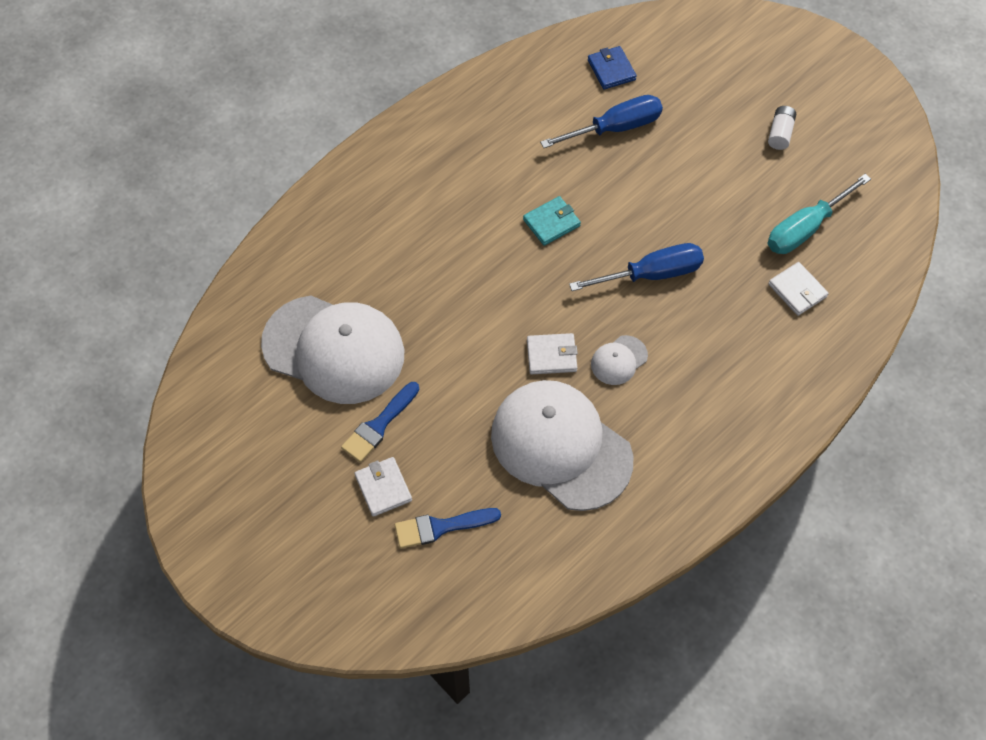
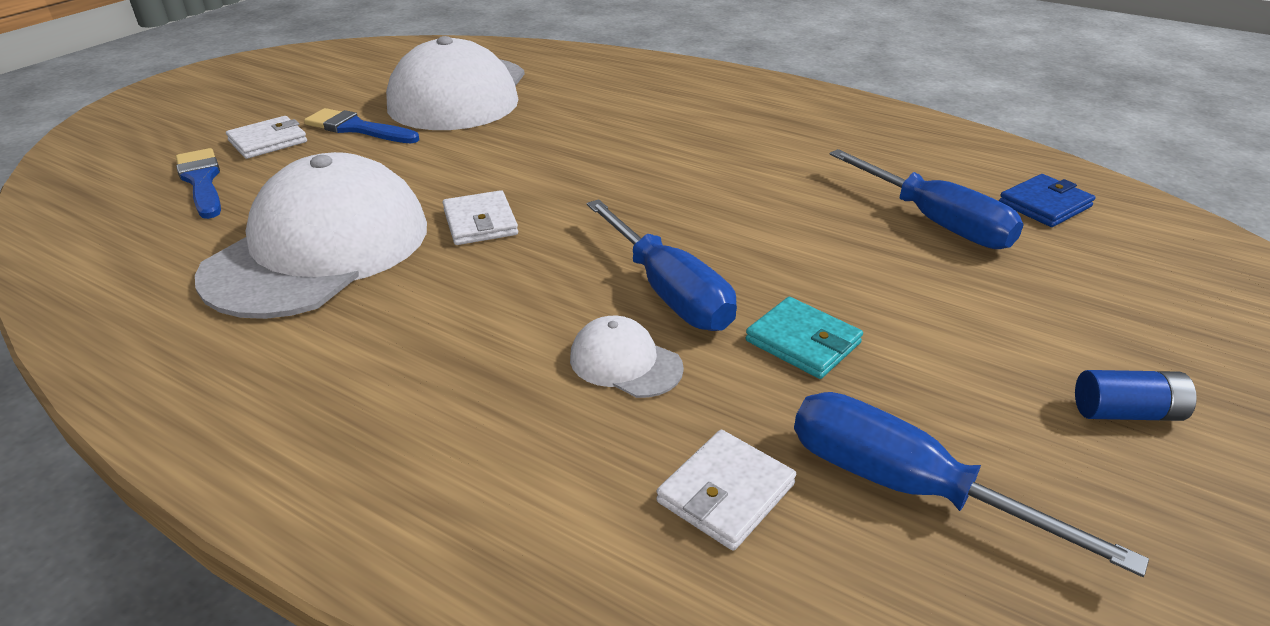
camera: 75 degrees right, 25 degrees down
(551, 223) = (715, 193): turquoise wallet -> turquoise wallet (803, 342)
(619, 360) = (484, 281): white cap -> white cap (625, 362)
(780, 133) = (1126, 412): white battery -> blue battery
(806, 228) = (907, 487): turquoise screwdriver -> blue screwdriver

